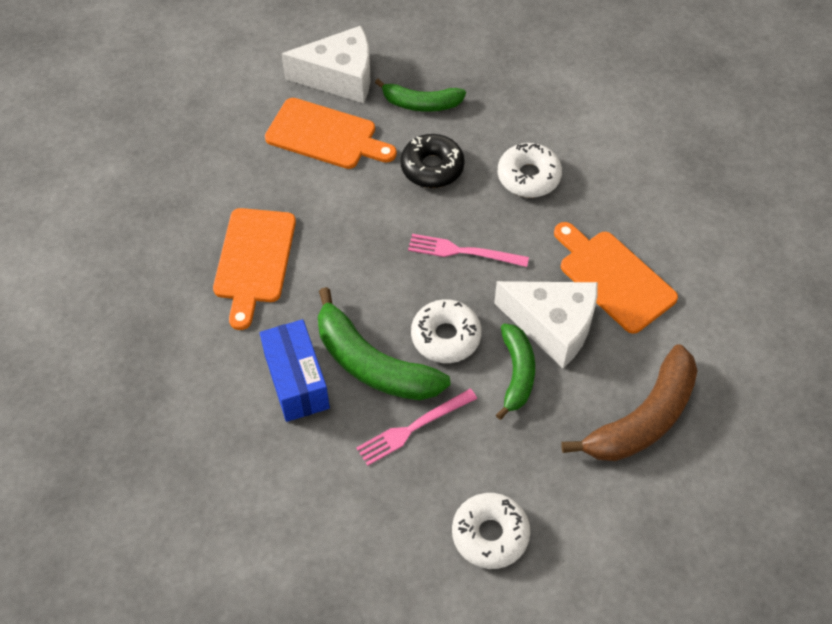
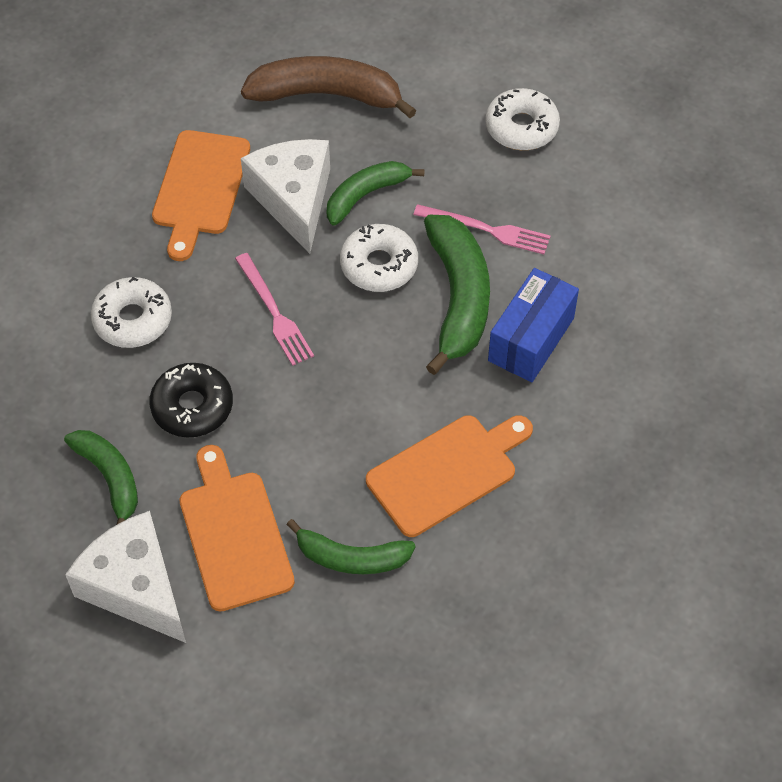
camera: 130 degrees left, 0 degrees up
(253, 177) = (351, 558): none -> green banana

